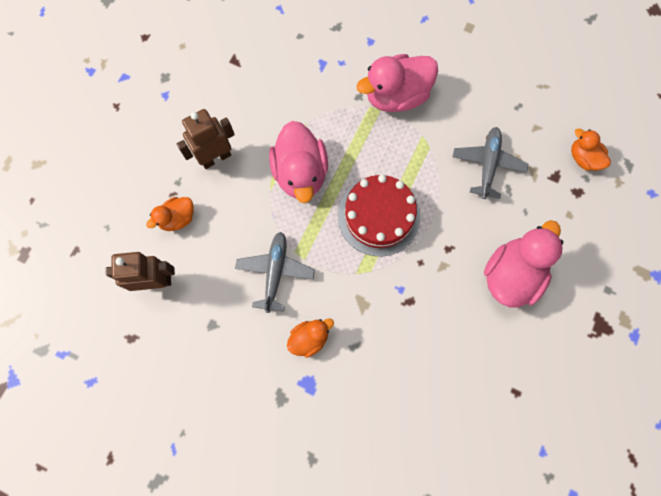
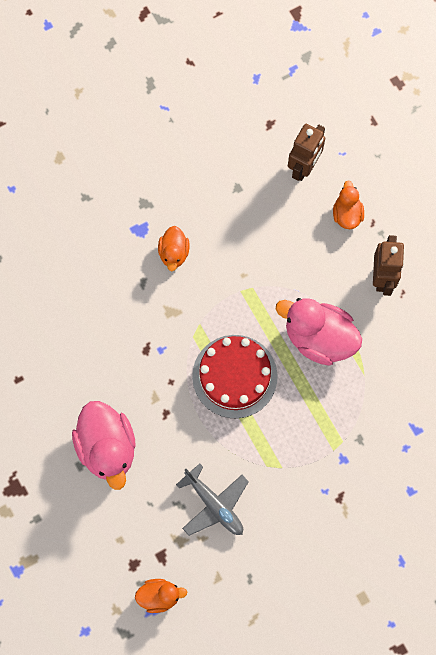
camera: 125 degrees right, 0 degrees up
(275, 272) = (246, 262): grey plane -> none
(396, 96) = (336, 473): pink duck -> none

